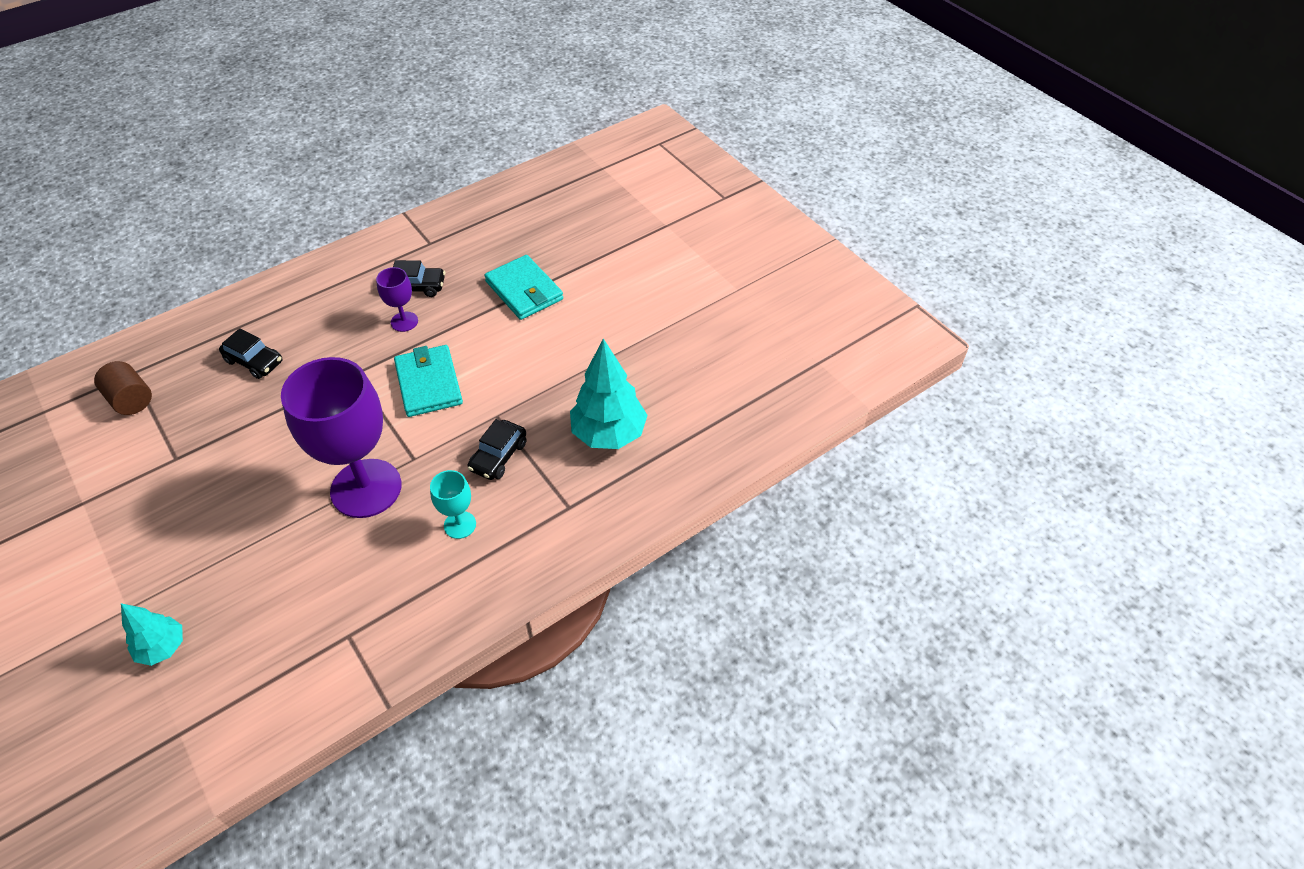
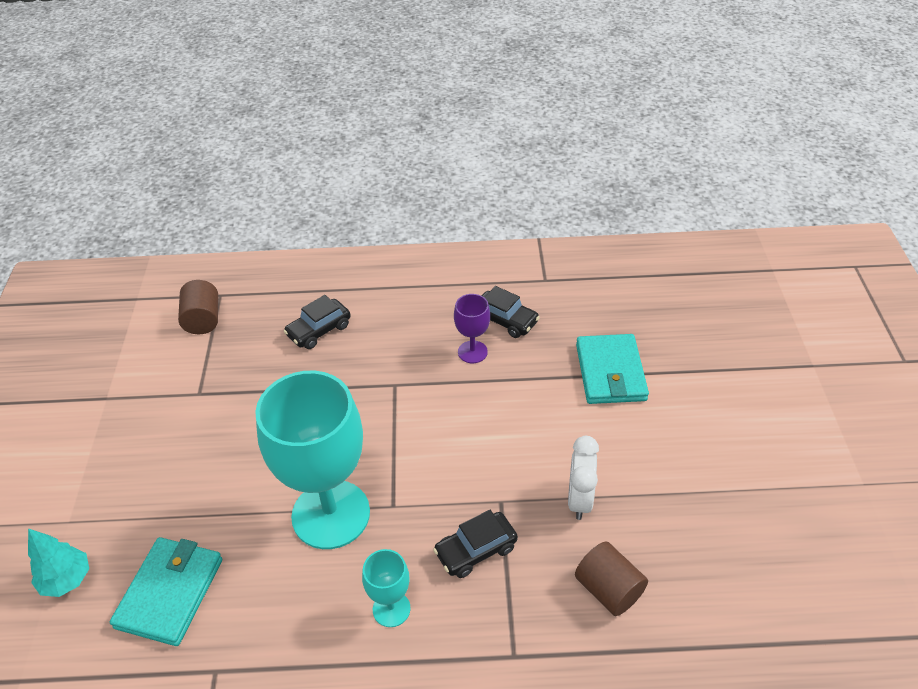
camera: 35 degrees right, 5 degrees down
(254, 361) = (319, 330): black car -> black car turned 75 degrees clockwise
(366, 488) = (331, 514): purple goblet -> turquoise goblet
(429, 383) = (456, 430): turquoise wallet -> turquoise wallet (170, 593)
(554, 387) = (579, 499): none -> white clock
(609, 434) = (608, 589): turquoise tree -> brown cylinder

